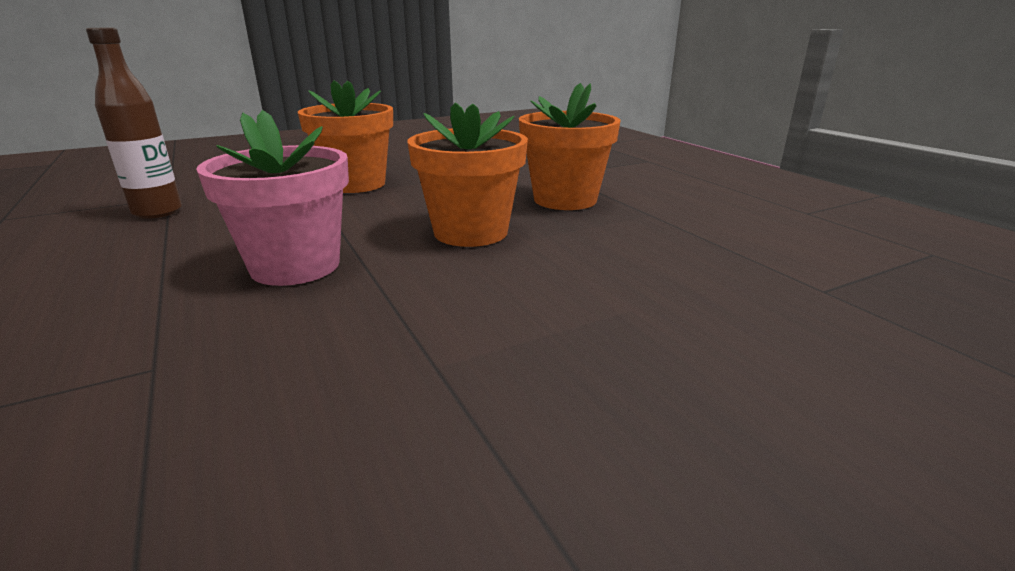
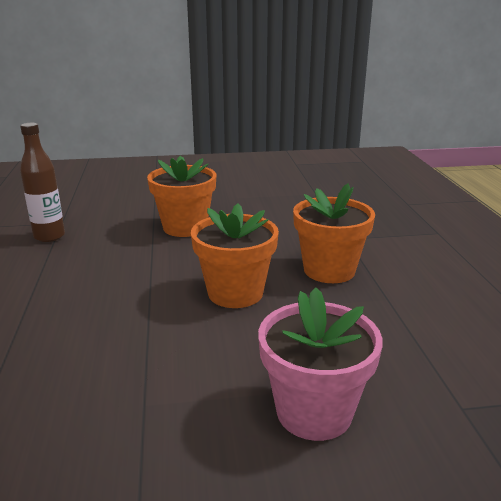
camera: 20 degrees right, 0 degrees up
(295, 266) = (107, 303): pink flower pot -> pink flower pot (314, 412)

